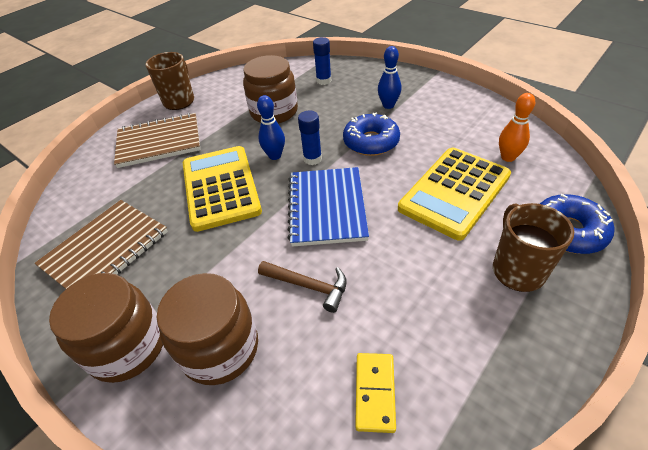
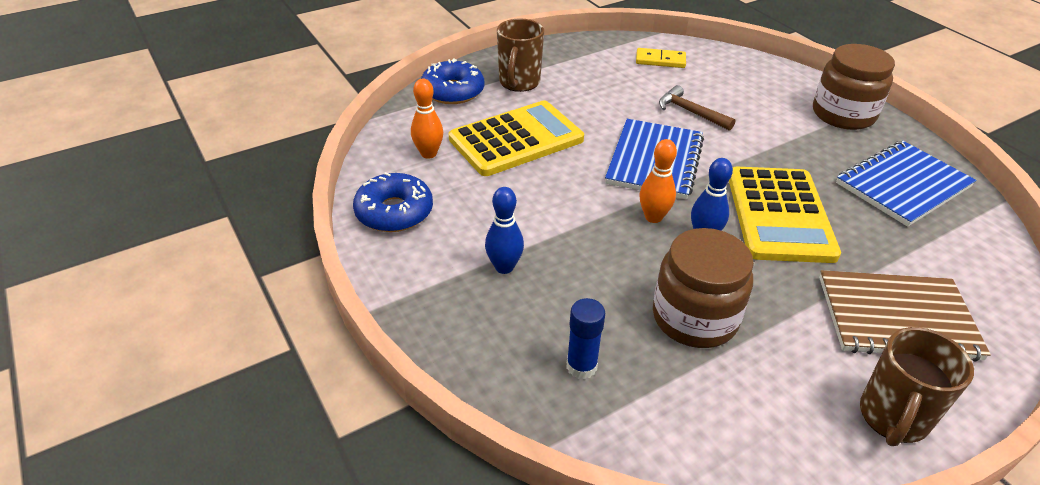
camera: 165 degrees left, 5 degrees down
(106, 250) = (902, 185): brown notebook -> blue notebook
(220, 348) = (766, 98): brown jar -> none
(312, 159) = (653, 217): blue glue stick -> orange bowling pin
(371, 142) = (567, 217): blue donut -> blue donut (394, 212)
(375, 392) = (660, 60): yellow domino -> yellow domino turned 75 degrees clockwise

